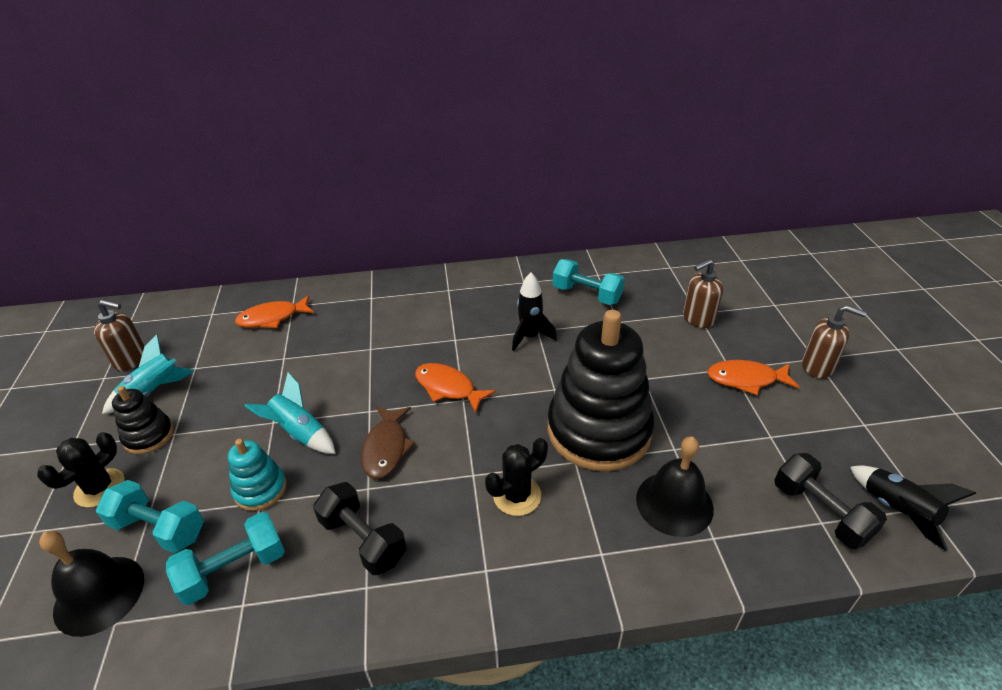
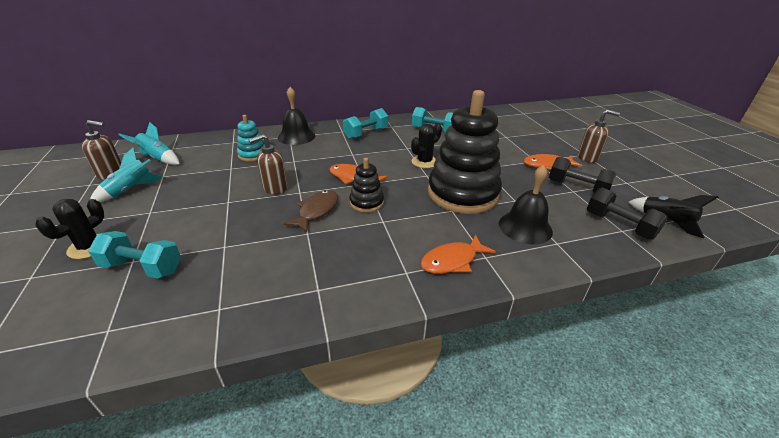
camera: 10 degrees left, 5 degrees down
(99, 594) = (92, 313): black bell -> black bell (296, 136)
(149, 436) = (129, 214): black stacking toy -> black stacking toy (366, 203)
(234, 569) = (209, 287): turquoise dumbbell -> turquoise dumbbell (366, 133)
(260, 489) = (223, 239): turquoise stacking toy -> turquoise stacking toy (253, 155)
(272, 318) = (219, 148): orange fish -> orange fish (452, 261)
(299, 433) = (249, 206): turquoise rocket -> turquoise rocket (158, 159)
(363, 540) = (310, 262): black dumbbell -> black dumbbell (577, 188)
(386, 448) = (316, 211): brown fish -> brown fish turned 150 degrees counterclockwise
(517, 496) = (417, 230): black cactus -> black cactus (424, 162)
(530, 337) = (403, 151): black rocket -> none
(698, 318) = (507, 139): brown soap dispenser -> brown soap dispenser (275, 188)

